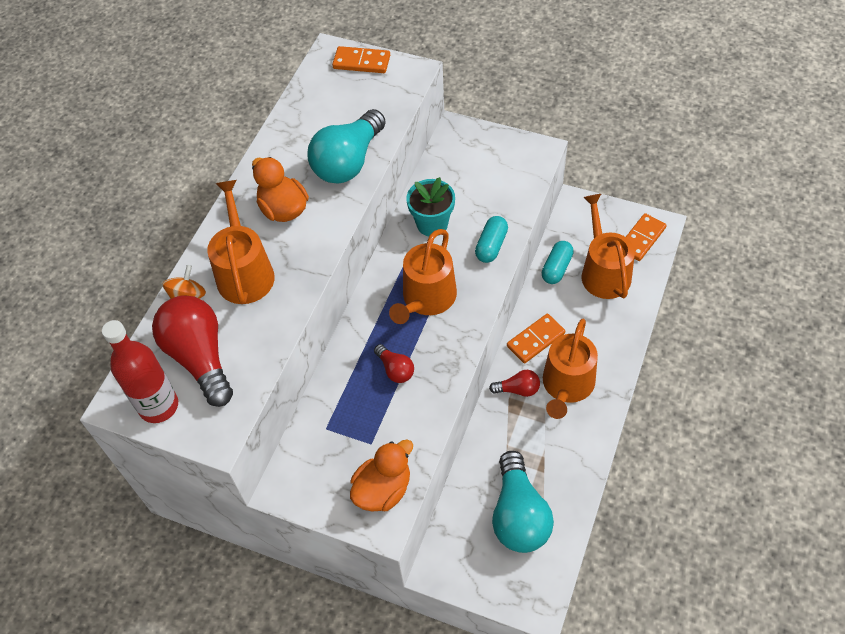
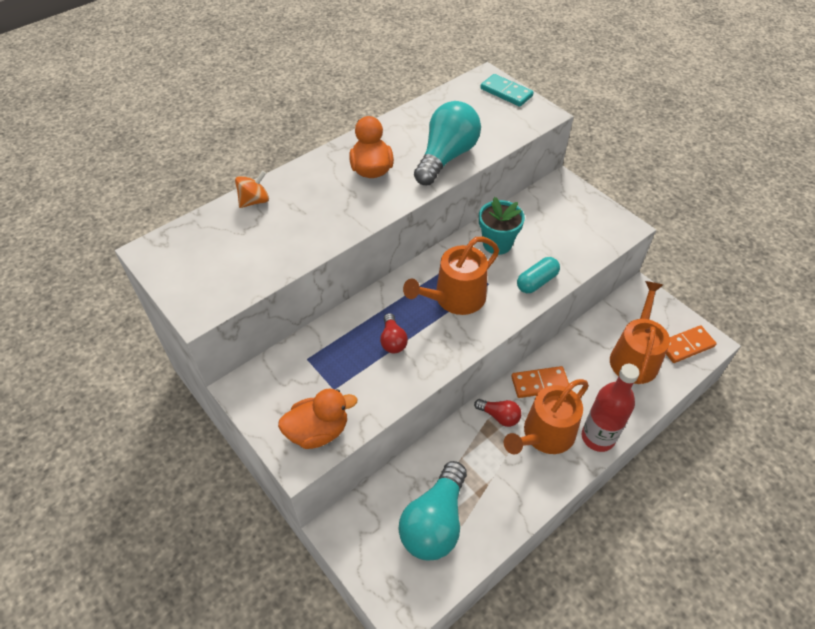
camera: 25 degrees right, 5 degrees down
(158, 406) = (174, 267): red bottle -> red bottle (598, 437)
(200, 357) = (231, 246): red light bulb -> none
(244, 272) = (309, 201): orange watering can -> none
(348, 161) = (446, 157): turquoise light bulb -> turquoise light bulb turned 150 degrees clockwise
(361, 62) = (506, 92): orange domino -> turquoise domino
(557, 268) = (593, 335): turquoise capsule -> none

